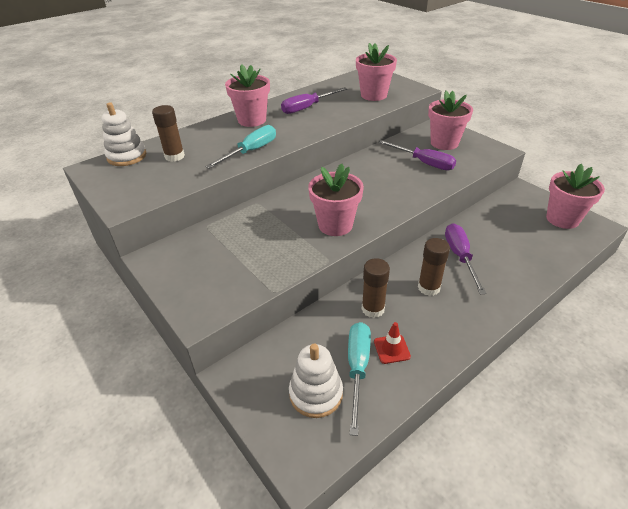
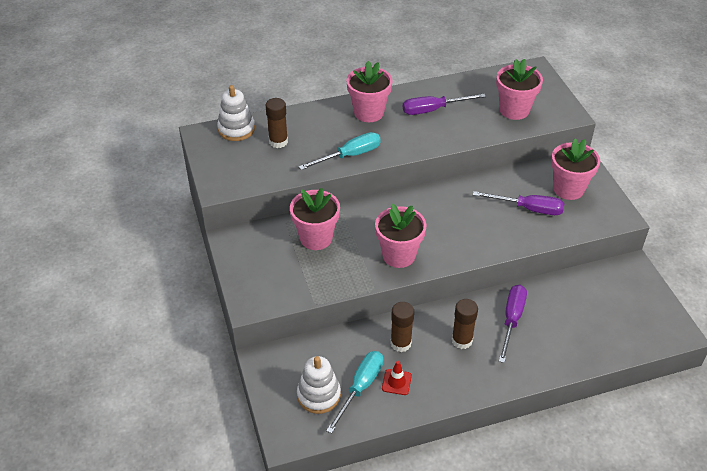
camera: 20 degrees right, 5 degrees up
(424, 163) = (528, 209): purple screwdriver -> purple screwdriver turned 45 degrees counterclockwise
(562, 219) = (647, 313): pink flower pot -> pink flower pot (316, 238)

